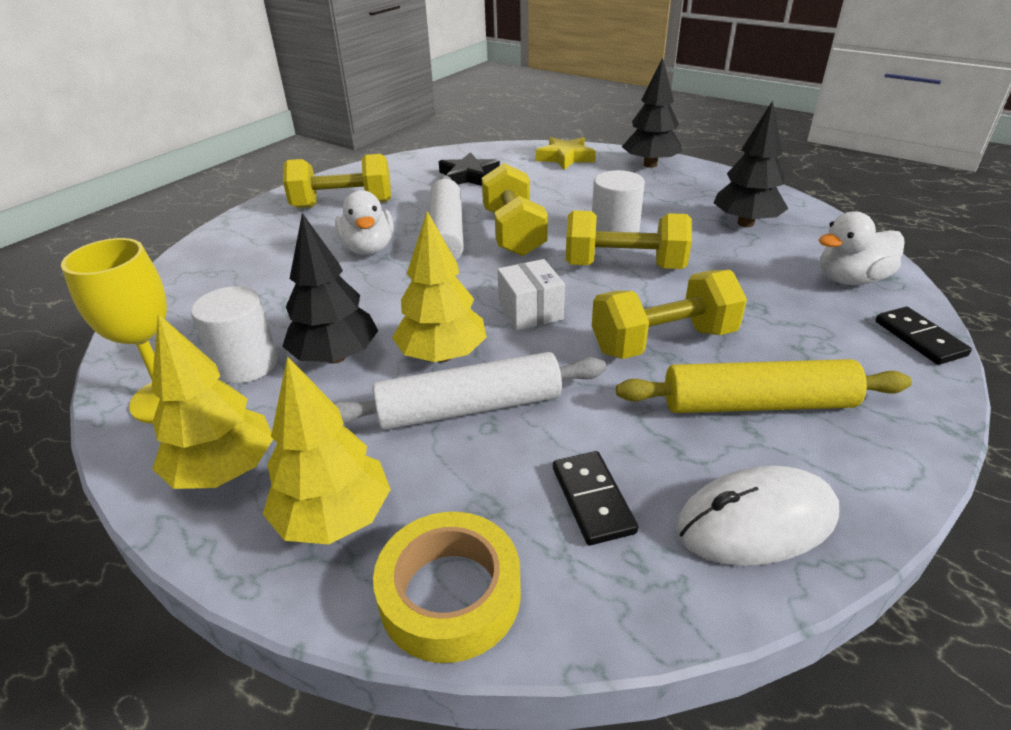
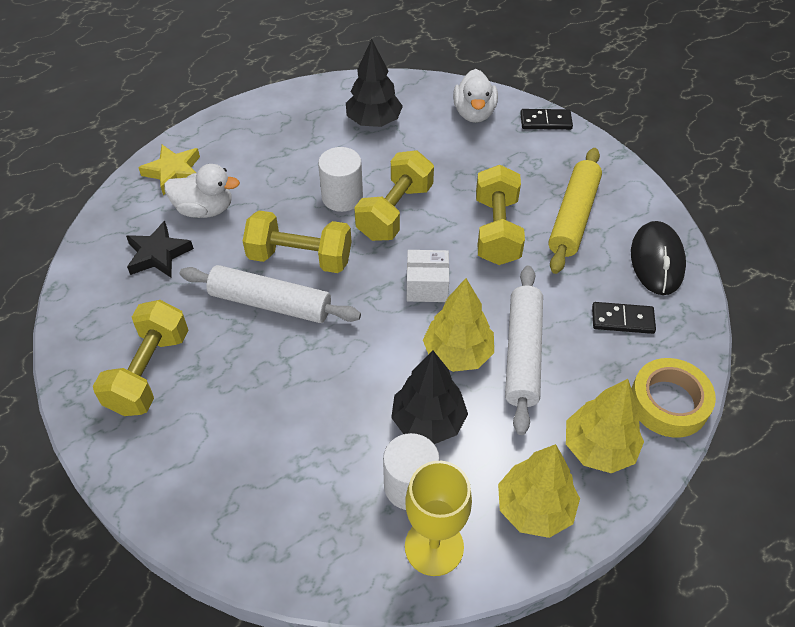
camera: 70 degrees left, 15 degrees up
(368, 248) = (262, 367): white duck -> white duck (205, 209)
(650, 165) = (235, 125): black tree -> none
(756, 521) = (657, 260): white mouse -> black mouse

